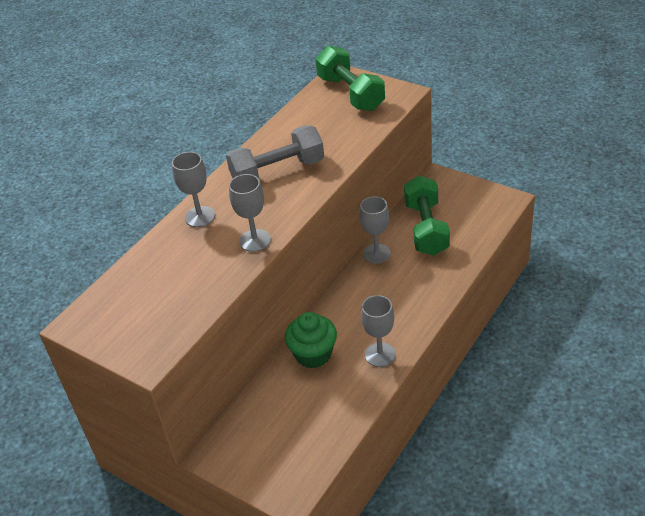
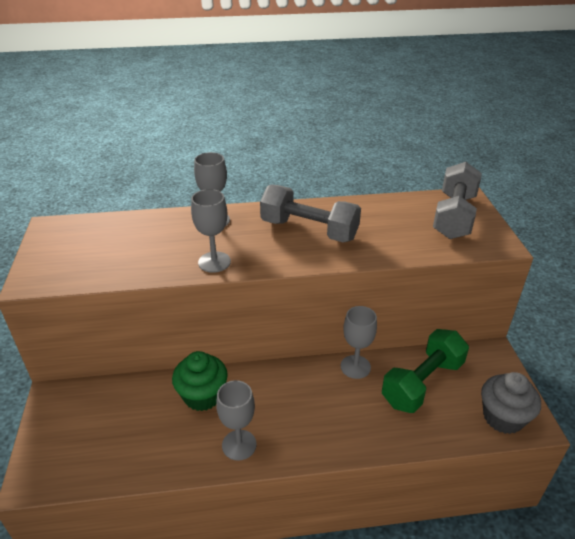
camera: 45 degrees right, 5 degrees down
(351, 93) = (454, 216): green dumbbell -> grey dumbbell
(490, 209) = (503, 417): none -> grey cupcake

